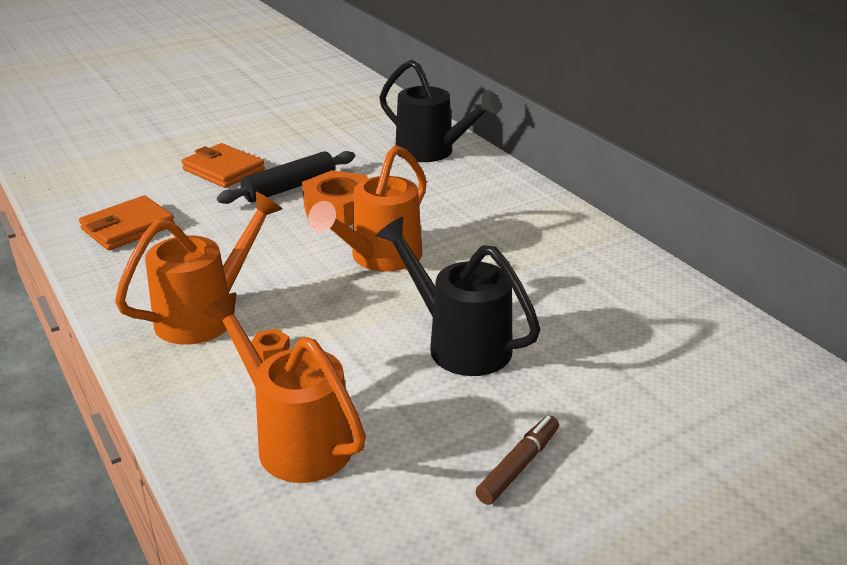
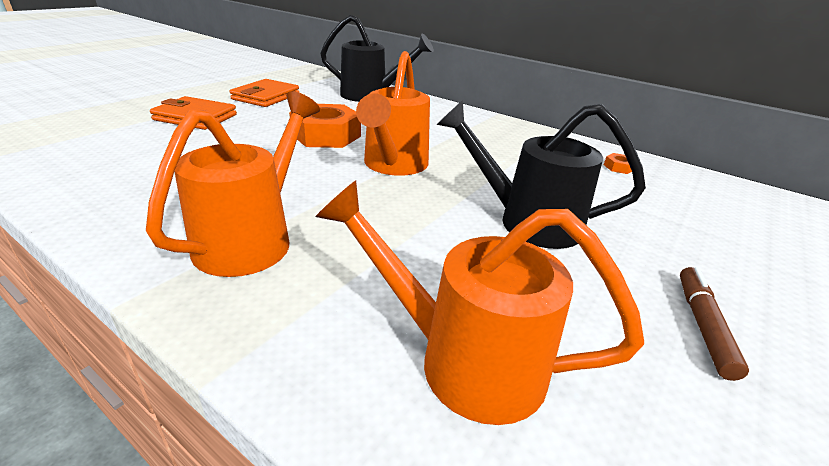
camera: 25 degrees left, 0 degrees up
(128, 228) = (110, 170): orange wallet -> orange wallet (266, 97)
(270, 350) = (353, 262): orange nut -> orange nut (618, 167)
(290, 187) = (269, 125): black rolling pin -> none

